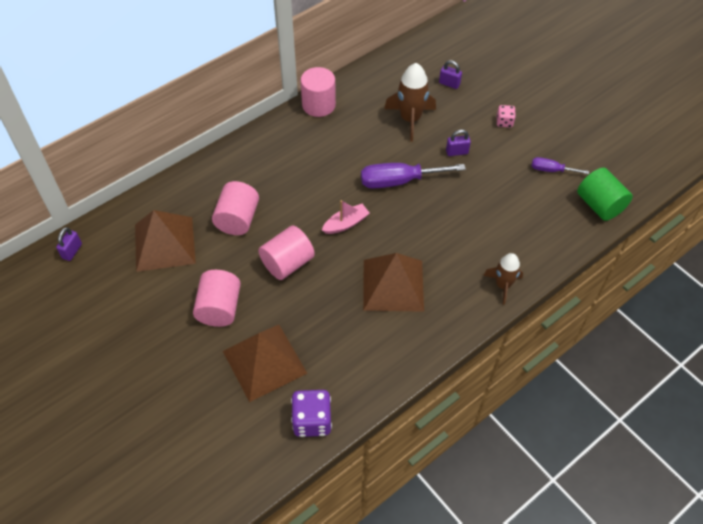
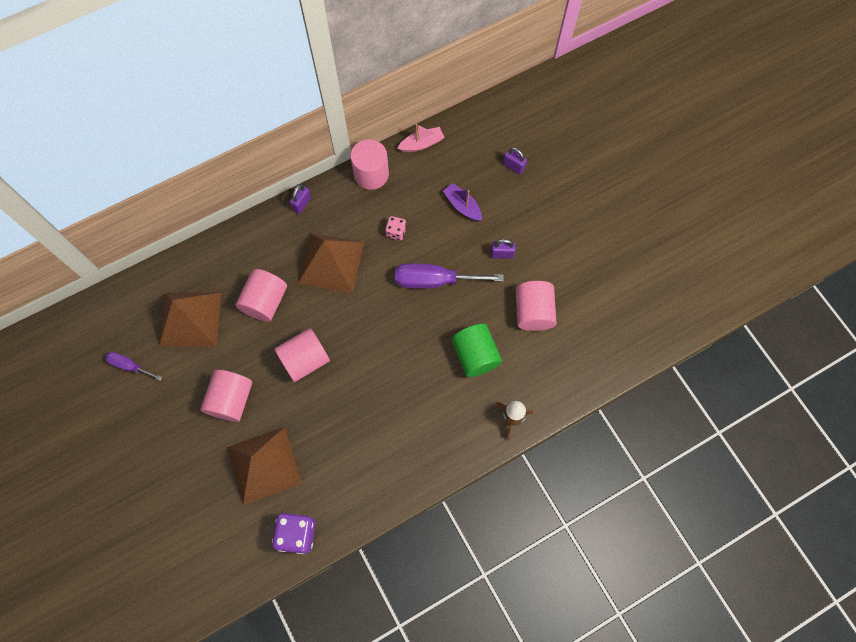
camera: 10 degrees right, 15 degrees up
(72, 251) = (101, 314): purple padlock -> purple padlock (302, 204)
(346, 224) = (371, 323): pink boat -> pink boat (421, 144)
(393, 285) = (403, 400): brown pyramid -> brown pyramid (331, 262)
(410, 119) = (462, 206): brown rocket -> purple boat
(499, 194) = (533, 312): none -> pink cylinder
(504, 122) = (560, 224): pink dice -> pink dice (396, 232)
(551, 170) = (594, 291): purple screwdriver -> purple screwdriver (129, 366)
(599, 205) = (633, 341): green cylinder -> green cylinder (475, 355)

